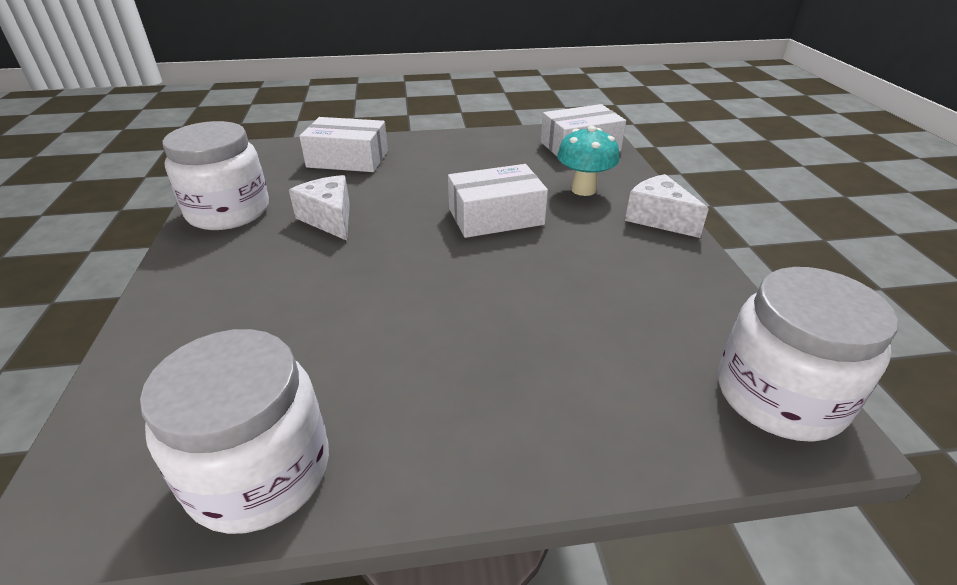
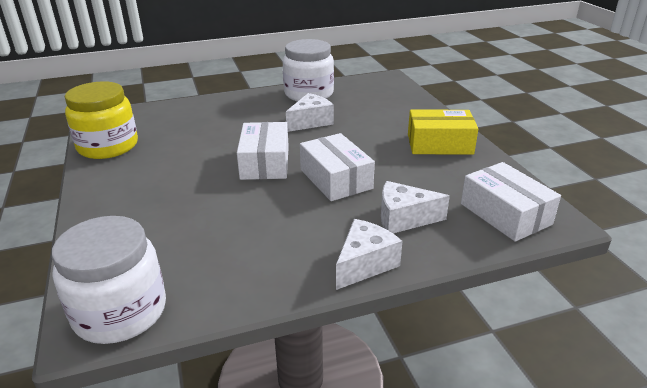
camera: 80 degrees right, 5 degrees down
(260, 472) = (108, 146): white jar -> yellow jar
(348, 159) = (398, 112): white box -> white box (265, 163)
(442, 150) = (439, 144): none -> yellow box
(583, 189) = (404, 219): turquoise mushroom -> white cheese

